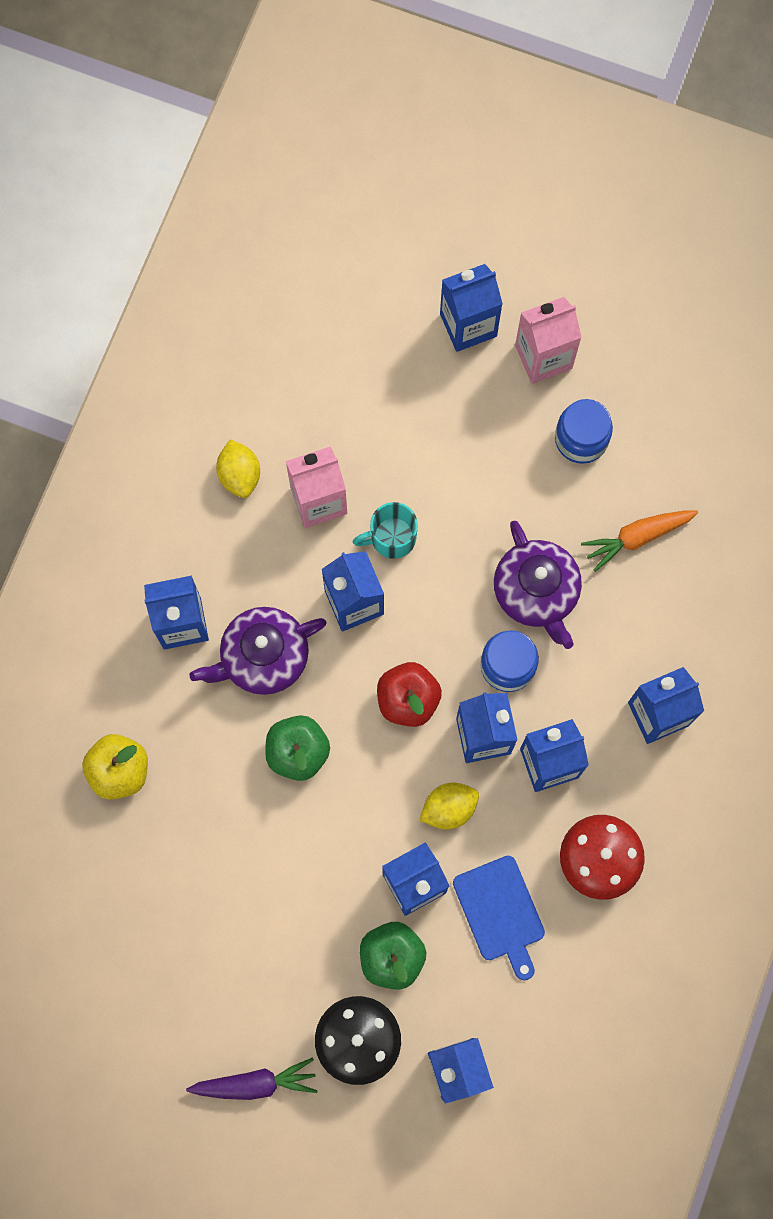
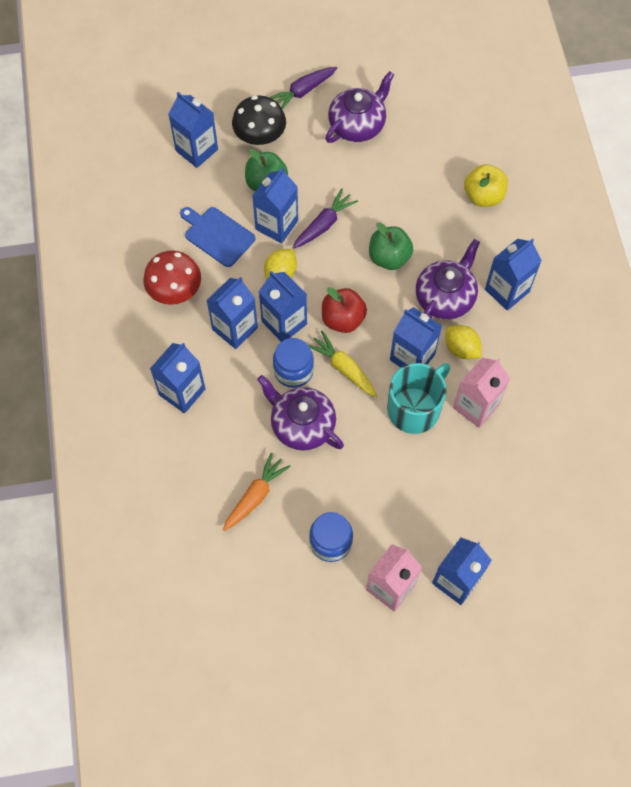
camera: 150 degrees right, 10 degrees down
(213, 980) = (357, 125): none -> purple teapot
(239, 475) = (536, 395): yellow lemon -> yellow lemon (461, 349)
(352, 848) = (324, 224): none -> purple carrot
(391, 538) = (415, 408): turquoise mug -> turquoise mug, size x1.58
(445, 635) = (343, 368): none -> yellow carrot

